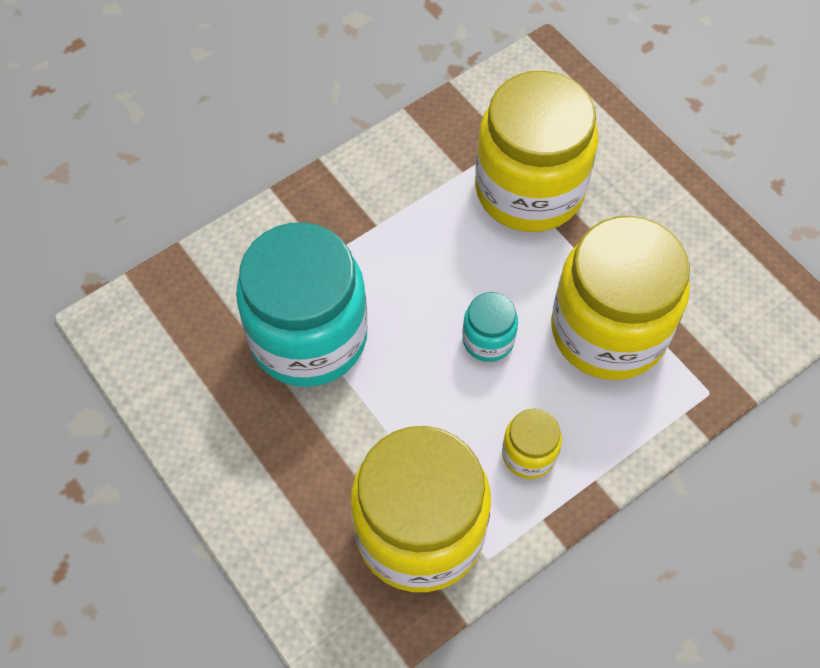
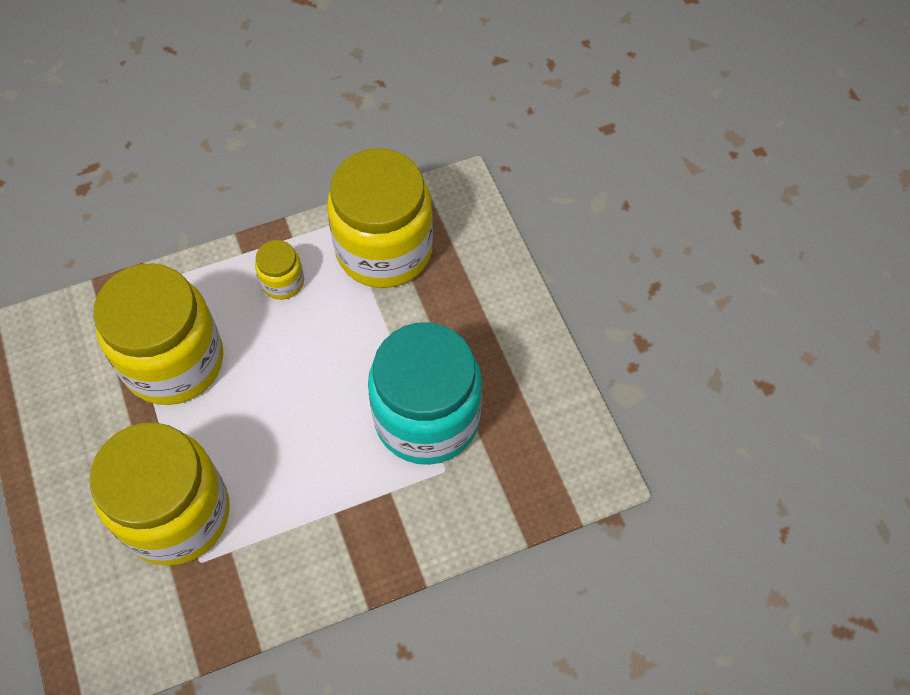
camera: 165 degrees left, 0 degrees up
(488, 340) = (276, 378): turquoise jar -> none

